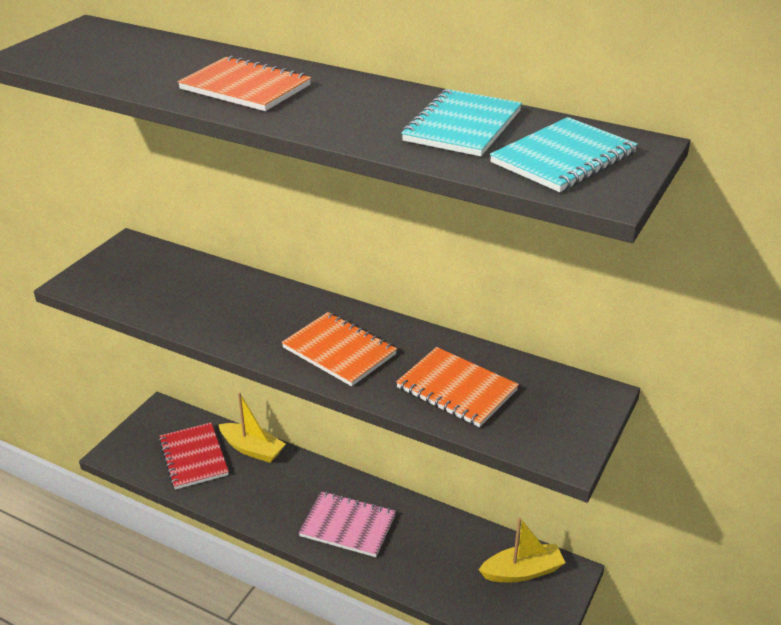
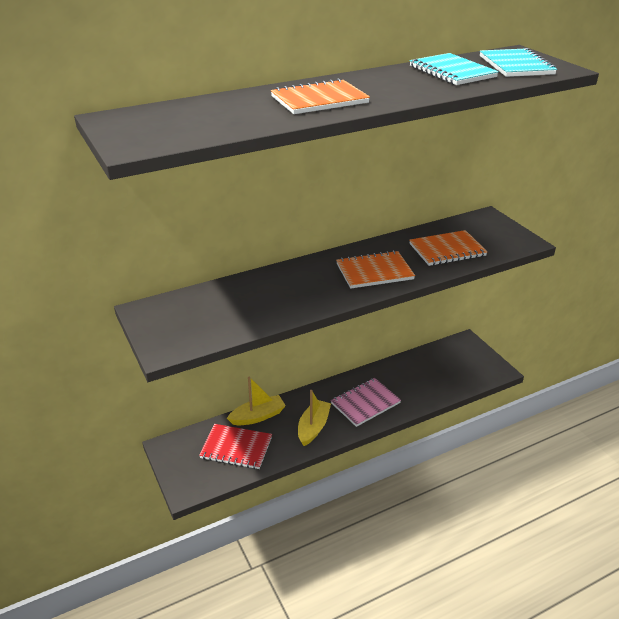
camera: 55 degrees left, 0 degrees up
(522, 571) = (453, 356): yellow boat -> yellow boat (313, 427)

